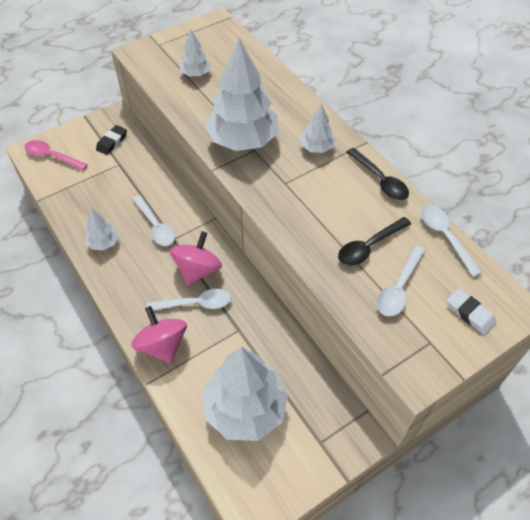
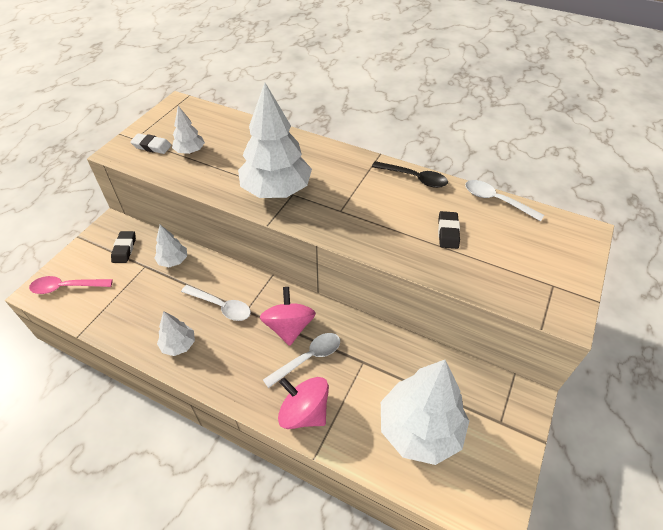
camera: 30 degrees left, 5 degrees down
(317, 148) = (344, 172): white tree -> white tree (173, 261)
(369, 246) = (448, 232): black spoon -> black eraser
(399, 288) = (496, 254): white spoon -> none
(469, 313) = (560, 249): white eraser -> white eraser (152, 146)

